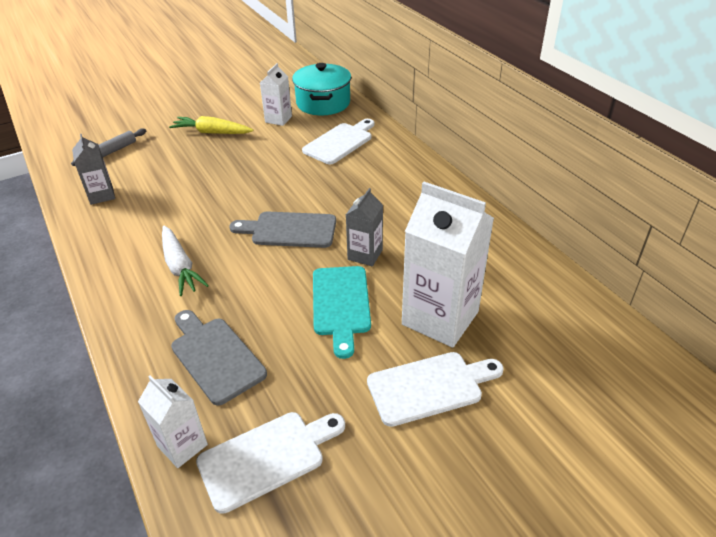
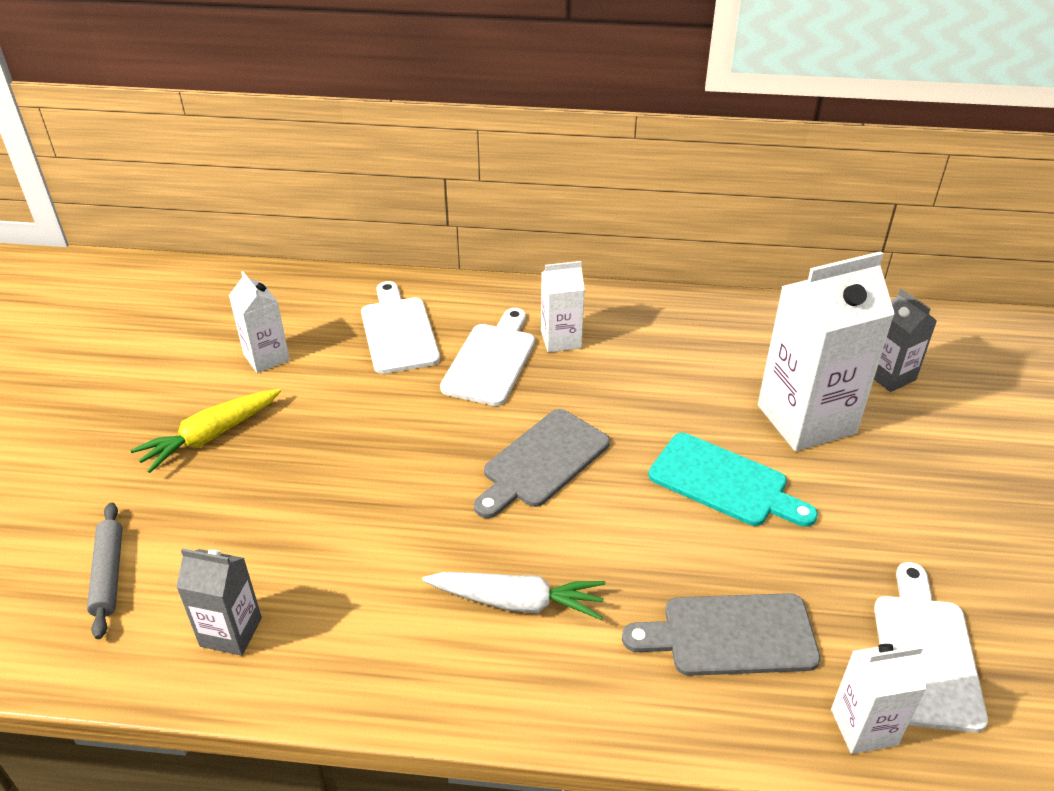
camera: 55 degrees left, 0 degrees up
(323, 103) = (282, 301): turquoise pot -> none
(365, 255) = (653, 421): grey carton -> grey carton (890, 376)
(397, 192) = (561, 339): none -> white carton
(429, 387) = (900, 478): white cutting board -> white cutting board (491, 360)

